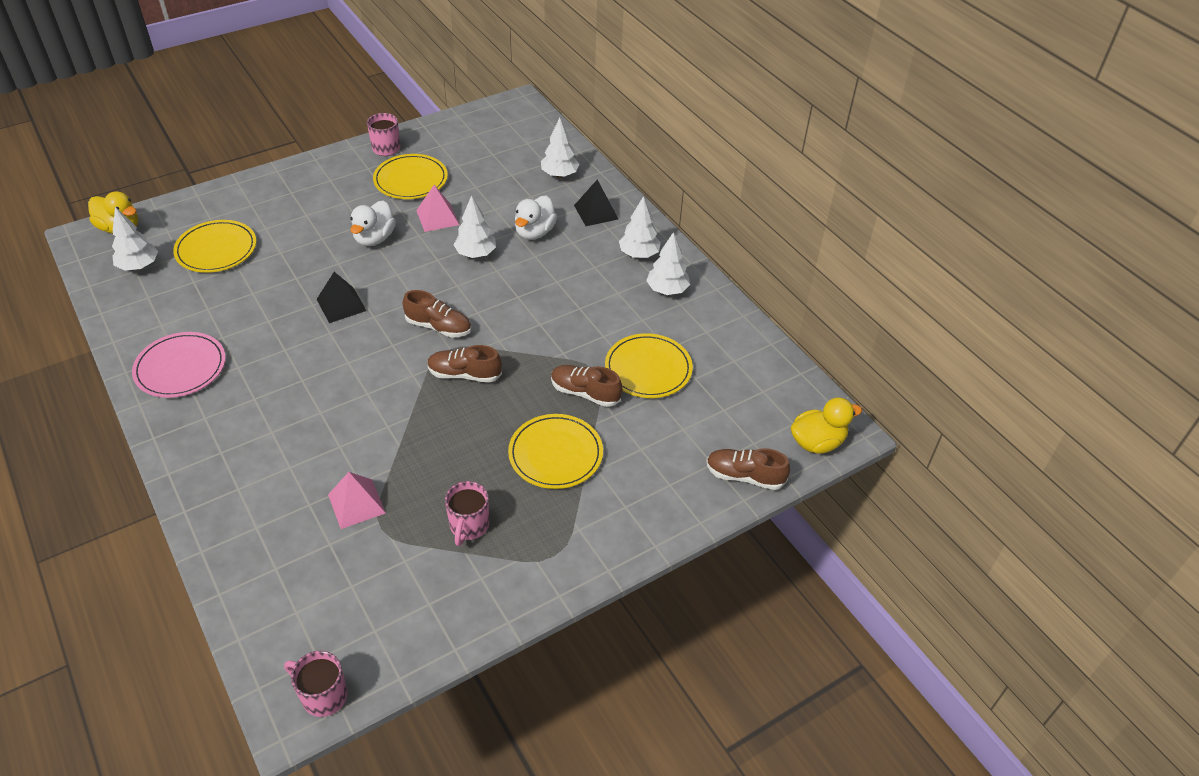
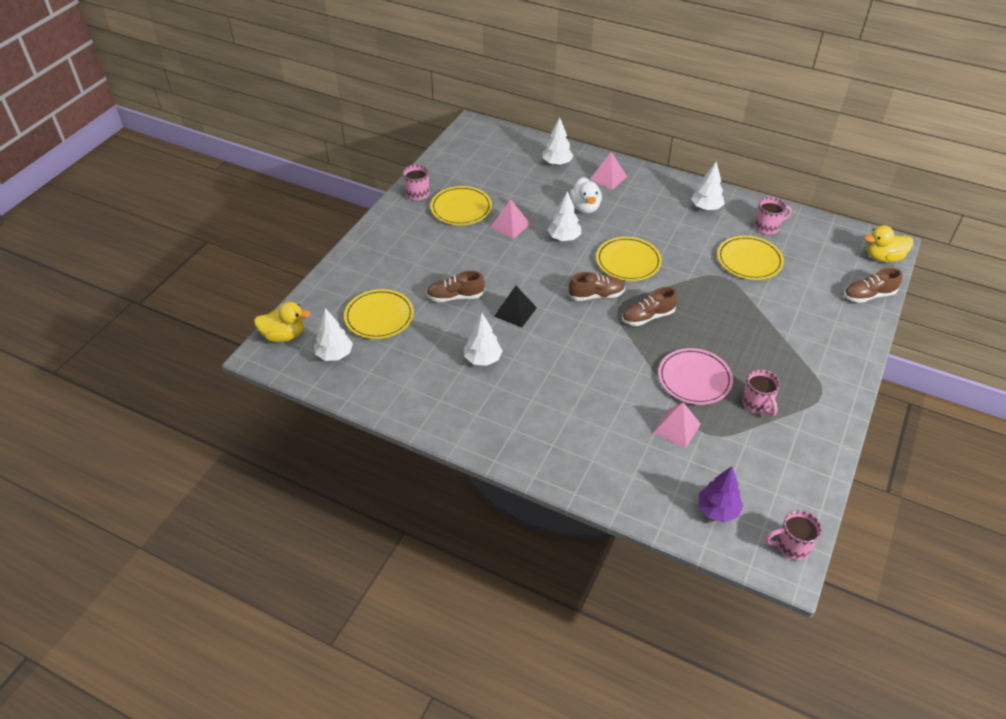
camera: 30 degrees left, 0 degrees up
(180, 367) = (455, 406): pink plate -> pink plate (694, 378)
(294, 611) = (717, 510): none -> purple tree
(374, 238) = (484, 258): white duck -> none
(555, 454) = (756, 336): yellow plate -> yellow plate (628, 261)
(585, 393) = (731, 292): brown shoe -> brown shoe (455, 297)
(596, 212) = (608, 178): black pyramid -> pink pyramid
(639, 254) = (665, 193): white tree -> white tree (483, 359)
(713, 343) = (767, 227): none -> pink mug
(817, 442) = (883, 257): yellow duck -> yellow duck turned 135 degrees counterclockwise

